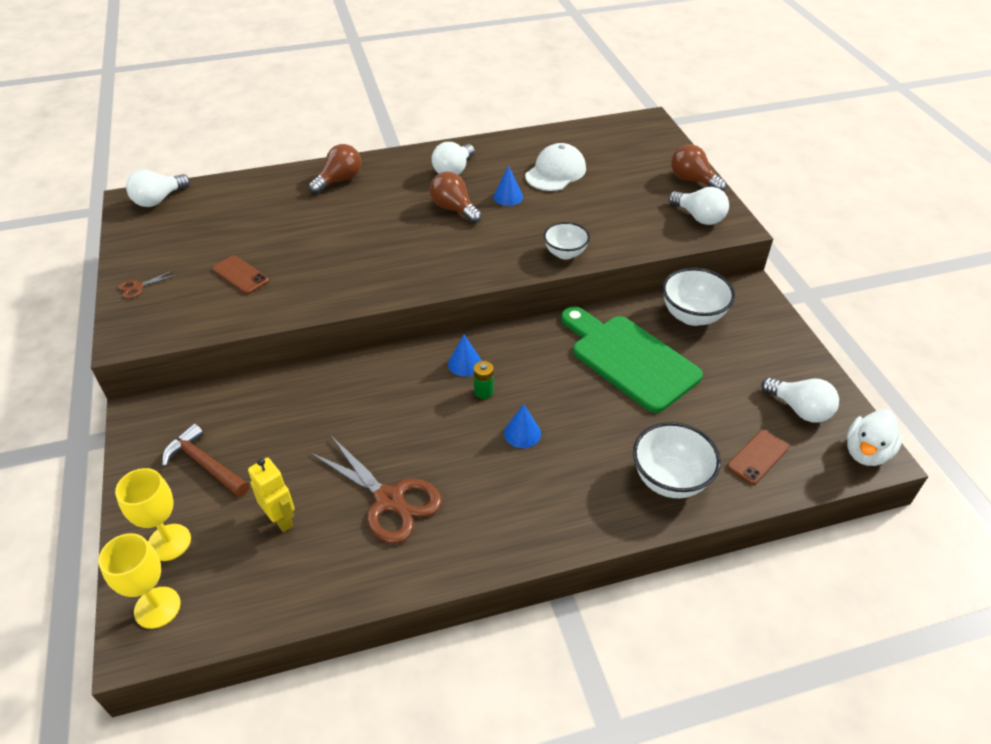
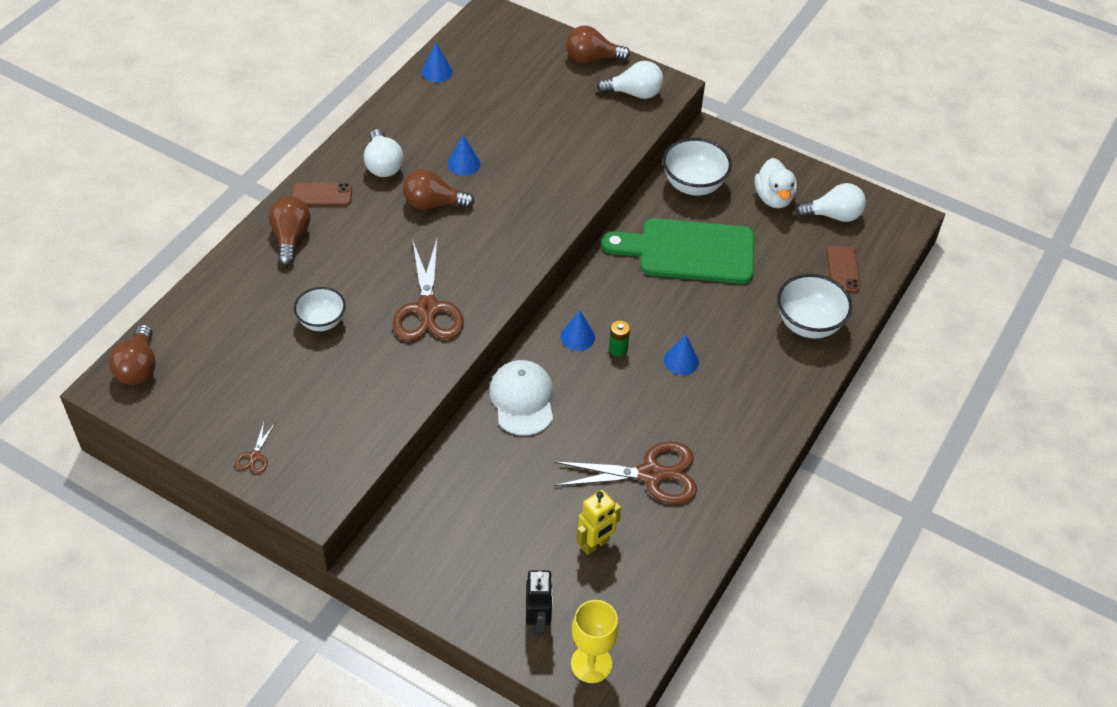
camera: 45 degrees left, 5 degrees up
(159, 200) = (138, 367): white light bulb -> brown light bulb
(169, 542) = (538, 622): yellow goblet -> black robot
(205, 464) = (486, 554): brown hammer -> none
(240, 275) = (332, 383): brown phone -> brown phone (321, 195)
(281, 519) = (595, 544): yellow robot -> yellow robot turned 135 degrees clockwise
(361, 268) = (427, 308): none -> brown scissors
(555, 172) = (473, 114): white cap -> white cap (522, 399)
(564, 137) = (437, 72): none -> blue cone
(565, 253) = (573, 190): white bowl -> white bowl (322, 322)
(866, 452) = (899, 220): white duck -> white duck (773, 198)

